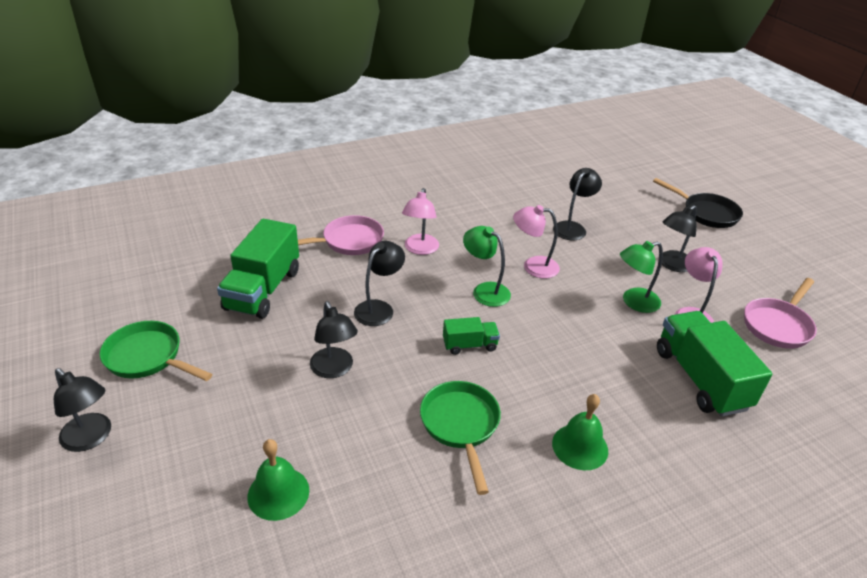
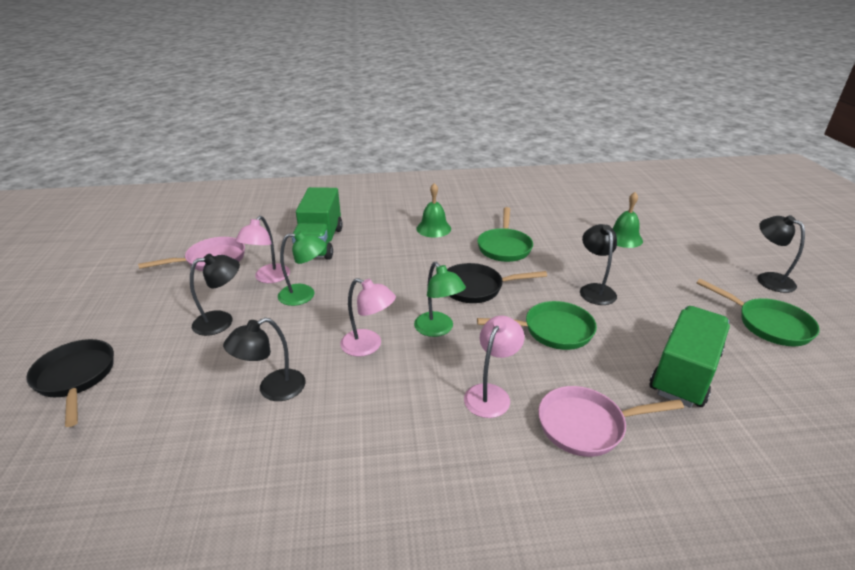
camera: 160 degrees left, 5 degrees down
(379, 308) = (552, 331): black lamp -> green pan
(469, 345) = (476, 288): green truck -> black pan

